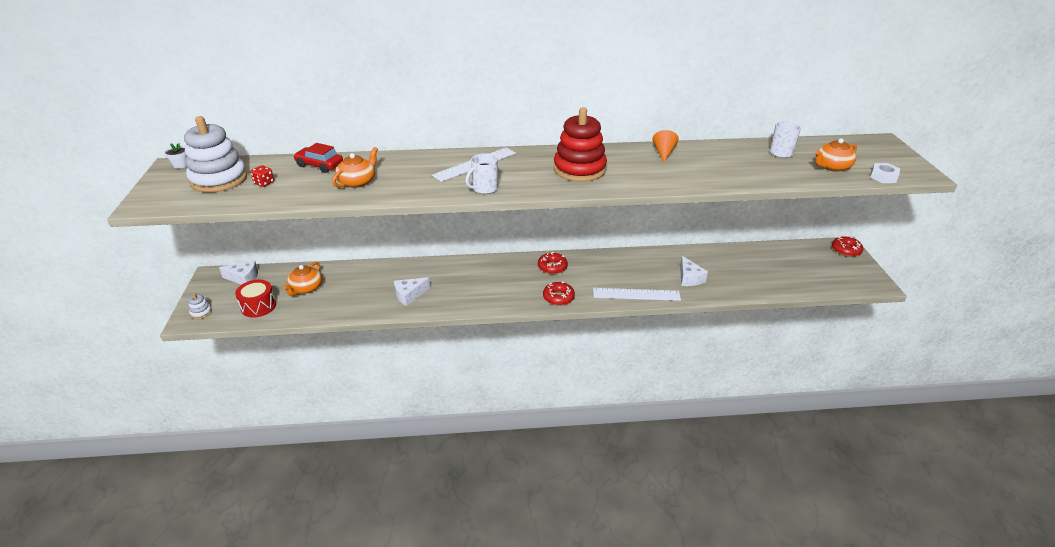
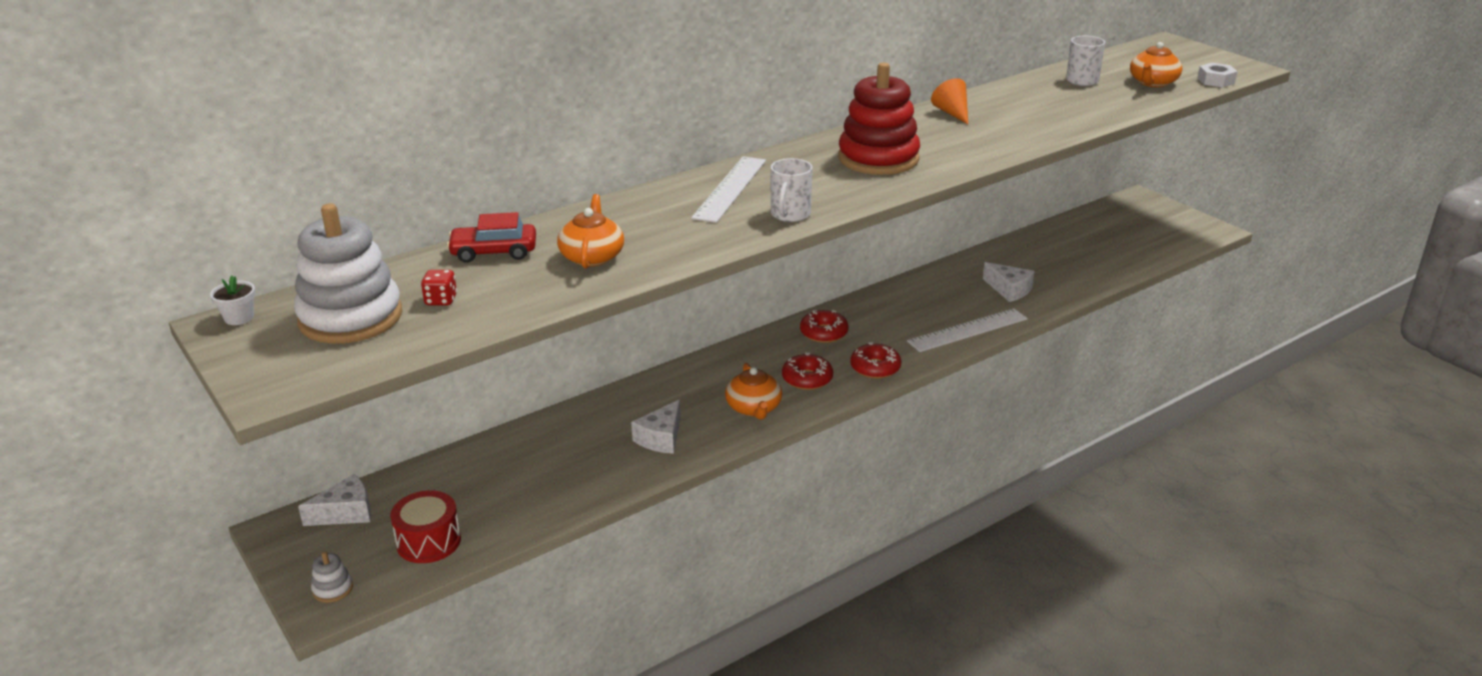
camera: 30 degrees left, 5 degrees down
(306, 288) = (479, 487): orange teapot -> orange teapot (754, 408)
(846, 250) = (1145, 202): red donut -> red donut (807, 379)

